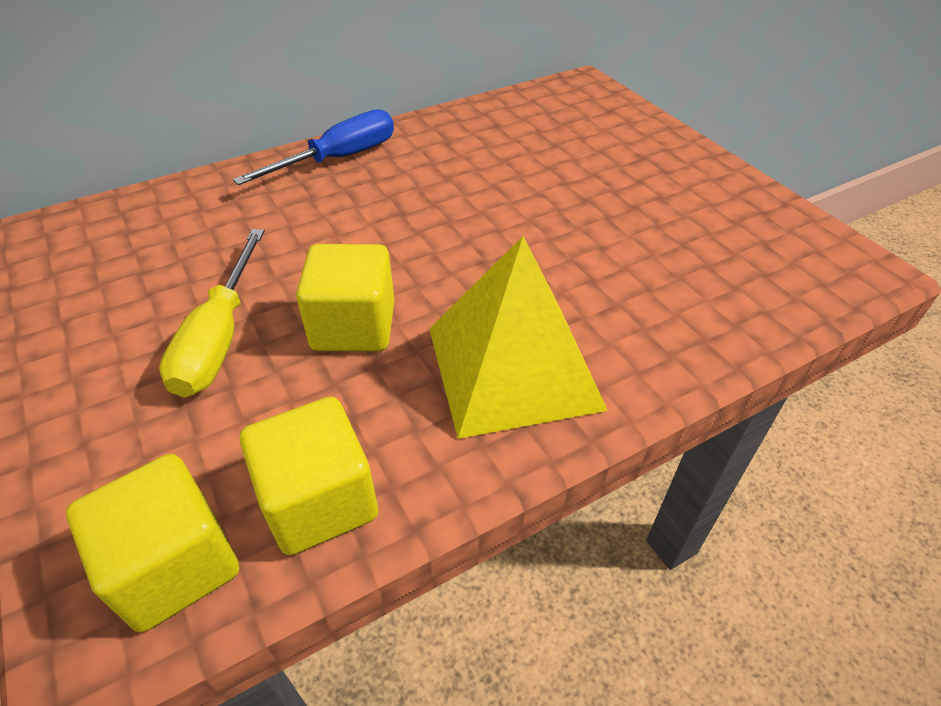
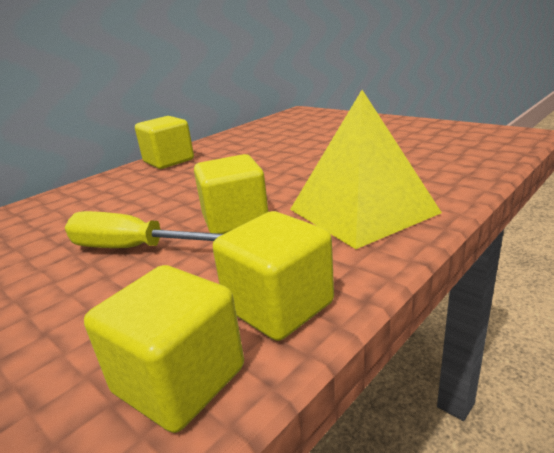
camera: 15 degrees left, 20 degrees down
(220, 337) = (135, 249): yellow screwdriver -> yellow screwdriver turned 120 degrees clockwise
(338, 159) = (169, 161): blue screwdriver -> yellow cube

